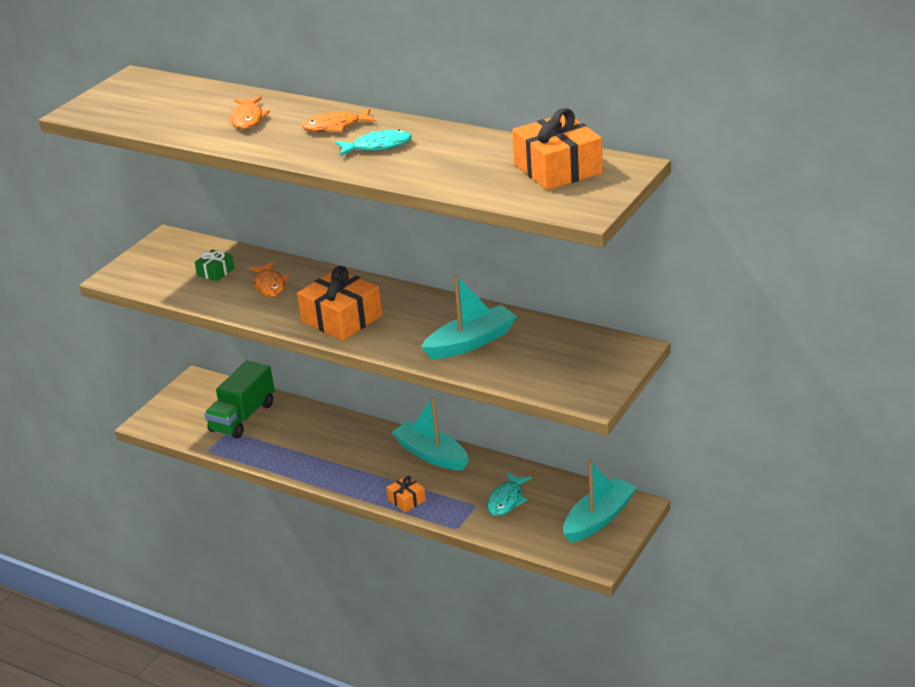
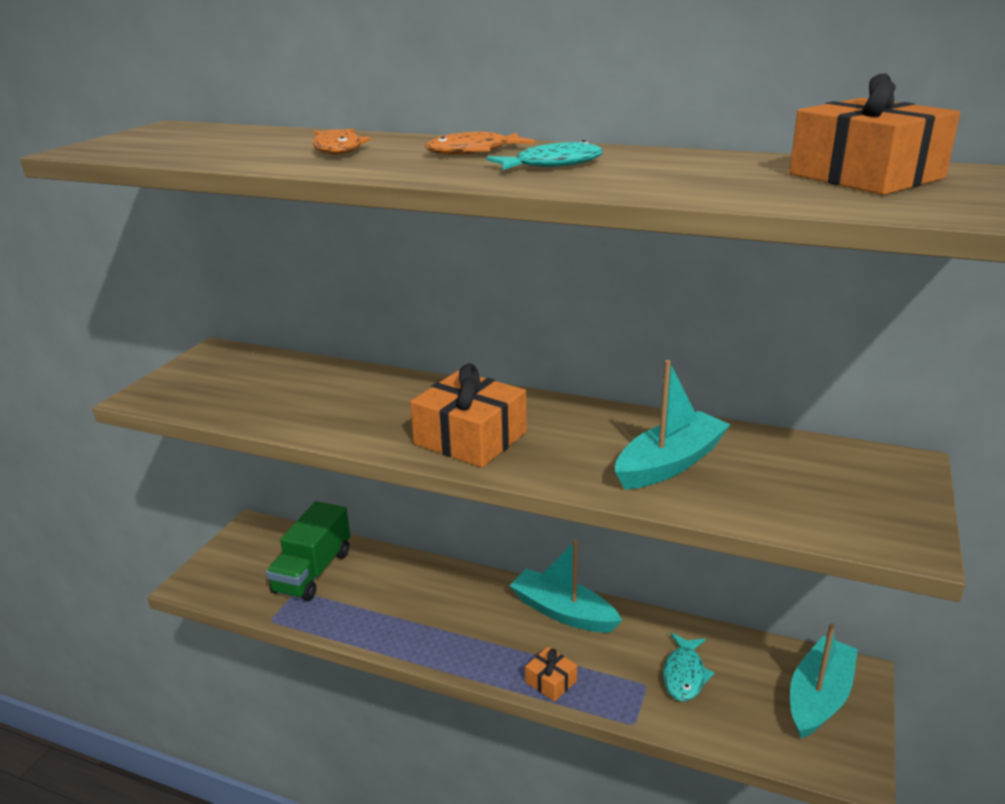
camera: 10 degrees left, 5 degrees down
(215, 272) = (282, 386): green gift -> none
(269, 285) = (358, 400): orange fish -> none

